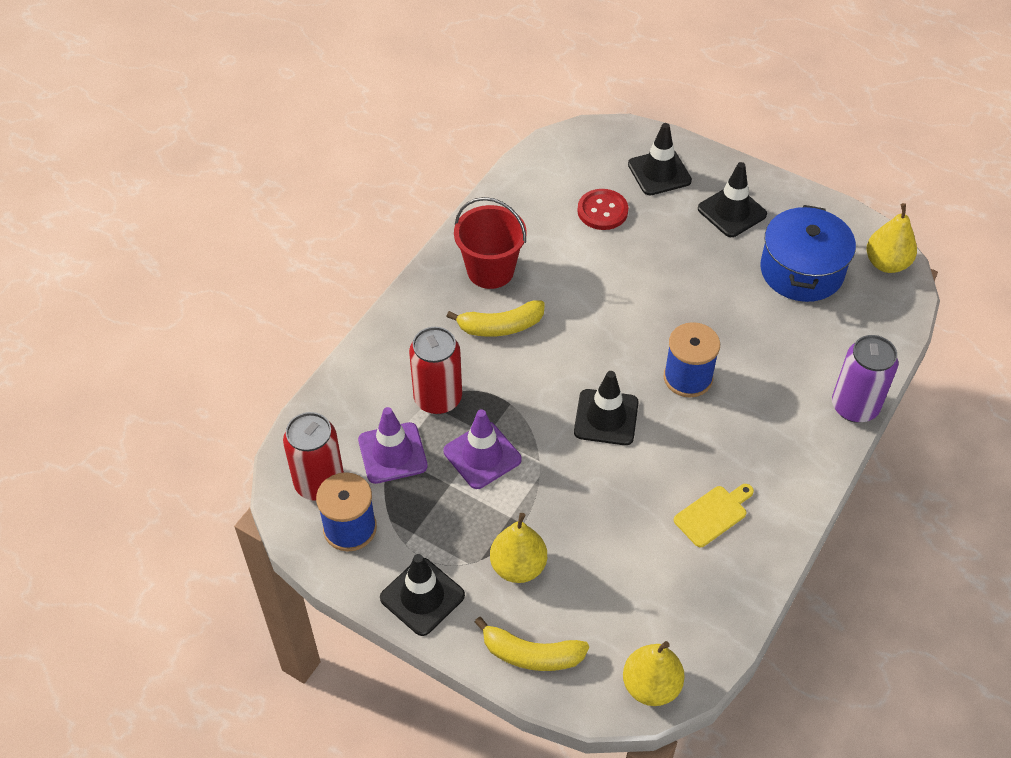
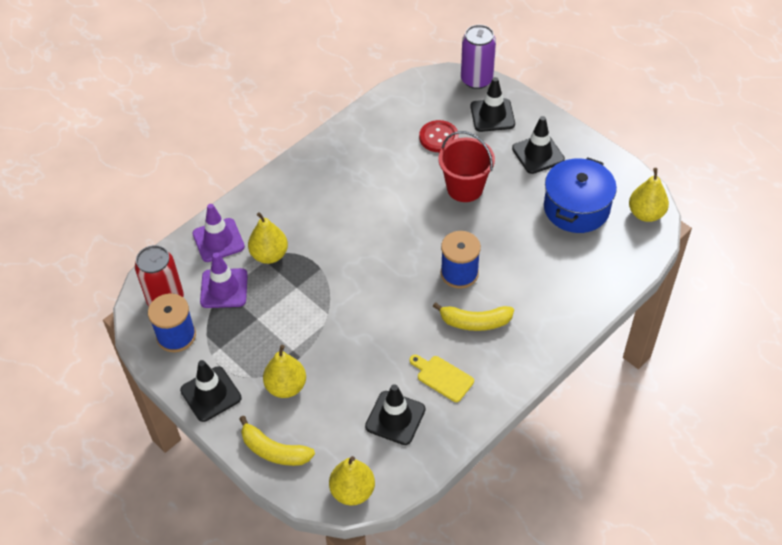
camera: 15 degrees right, 0 degrees up
(438, 398) = (269, 255): red can -> yellow pear
(482, 455) = (287, 302): purple traffic cone -> purple traffic cone (218, 240)
(490, 270) = (339, 168): red bucket -> red bucket (465, 188)
(500, 326) = (333, 211): yellow banana -> yellow banana (475, 322)
(606, 417) = (387, 291): black traffic cone -> black traffic cone (395, 418)
(713, 514) = (442, 377): yellow cutting board -> yellow cutting board turned 120 degrees counterclockwise
(854, 406) = (580, 318): purple can -> purple can (476, 80)

